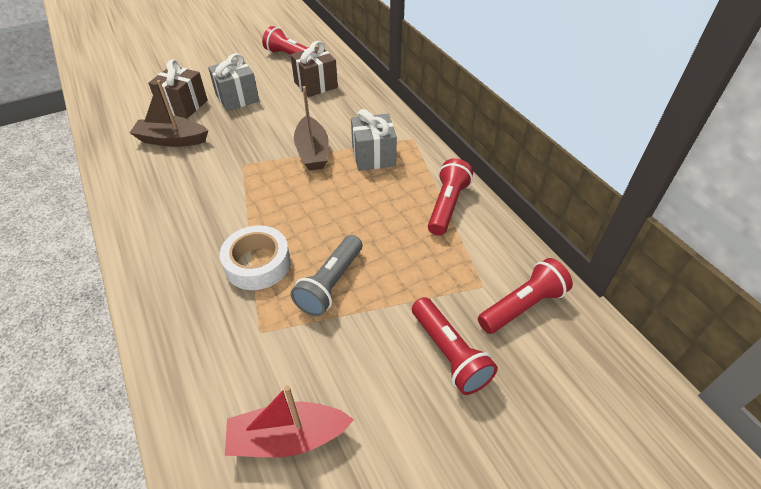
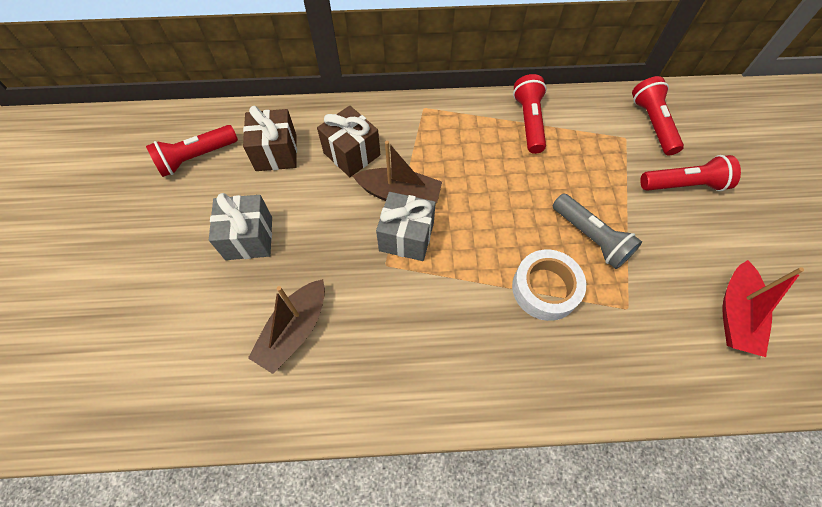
camera: 65 degrees left, 15 degrees up
(183, 106) = (224, 303): brown gift -> brown gift (352, 154)
(373, 156) = (434, 147): grey gift -> grey gift (406, 237)
(447, 205) = (528, 121): red flashlight -> red flashlight turned 45 degrees clockwise

